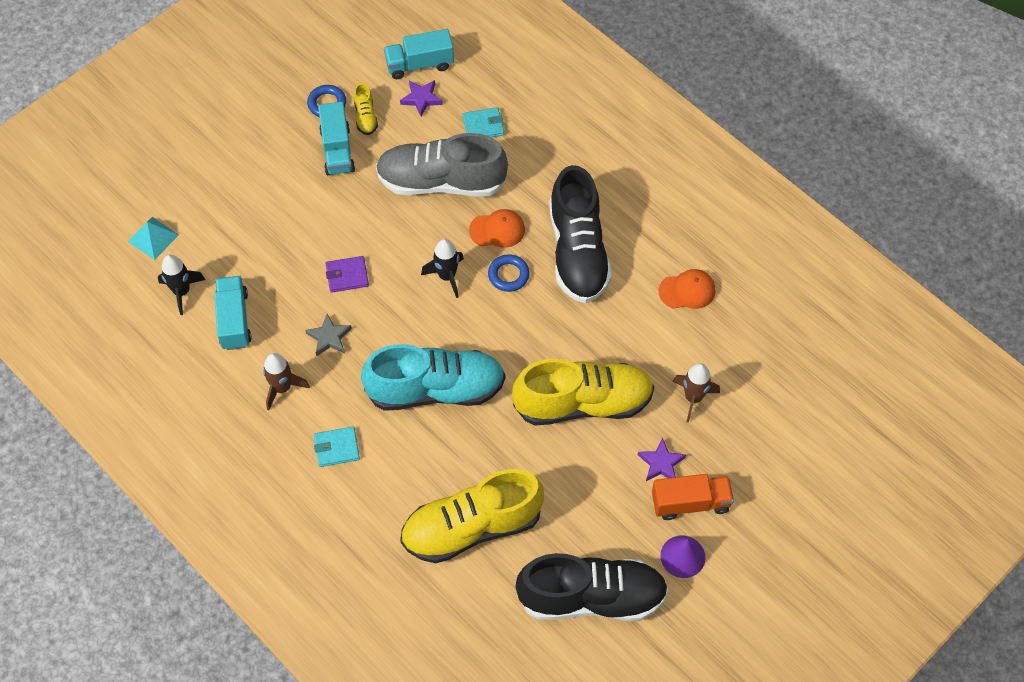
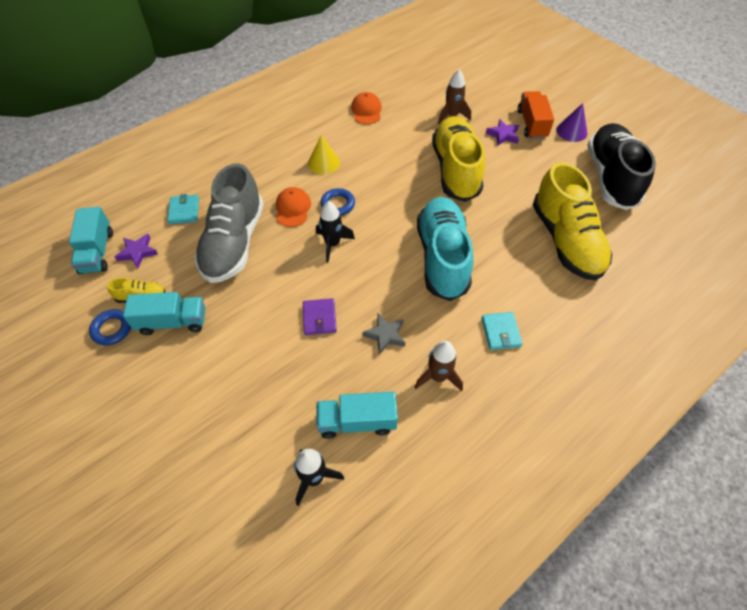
camera: 85 degrees left, 5 degrees down
(153, 238) = (234, 514): turquoise pyramid -> none
(578, 252) = (323, 163): black shoe -> yellow cone

